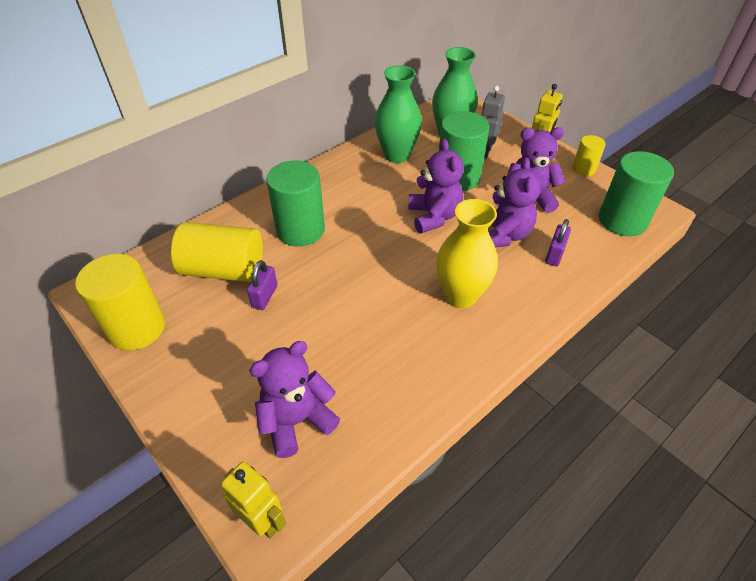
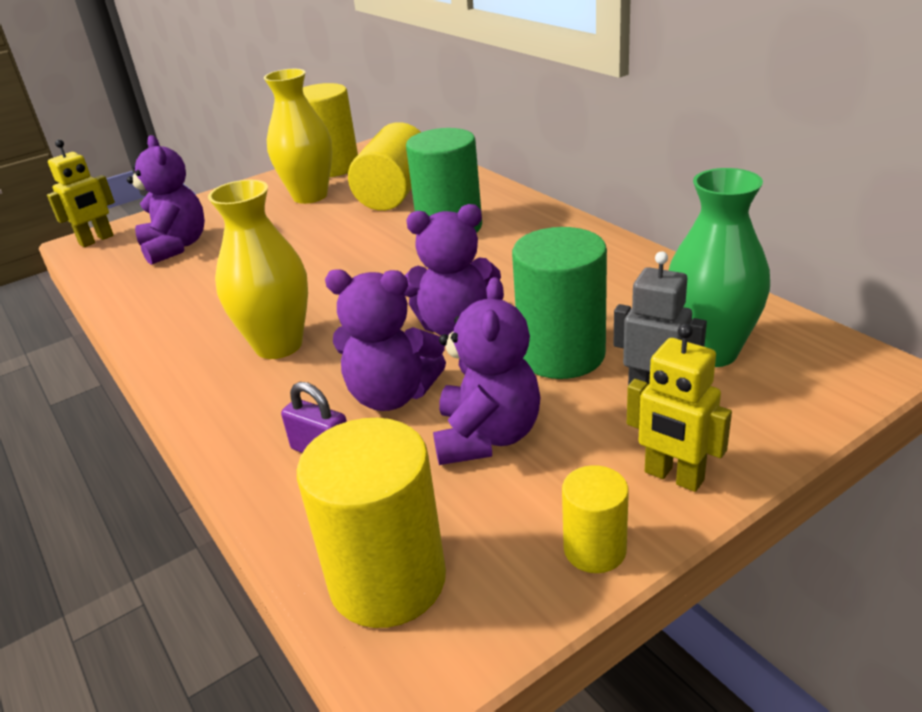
camera: 100 degrees right, 15 degrees down
(207, 332) = (310, 196): none -> yellow vase
(265, 296) = (344, 217): purple padlock -> none
(397, 155) = (629, 292): green vase -> none
(622, 220) = (388, 580): green cylinder -> yellow cylinder

